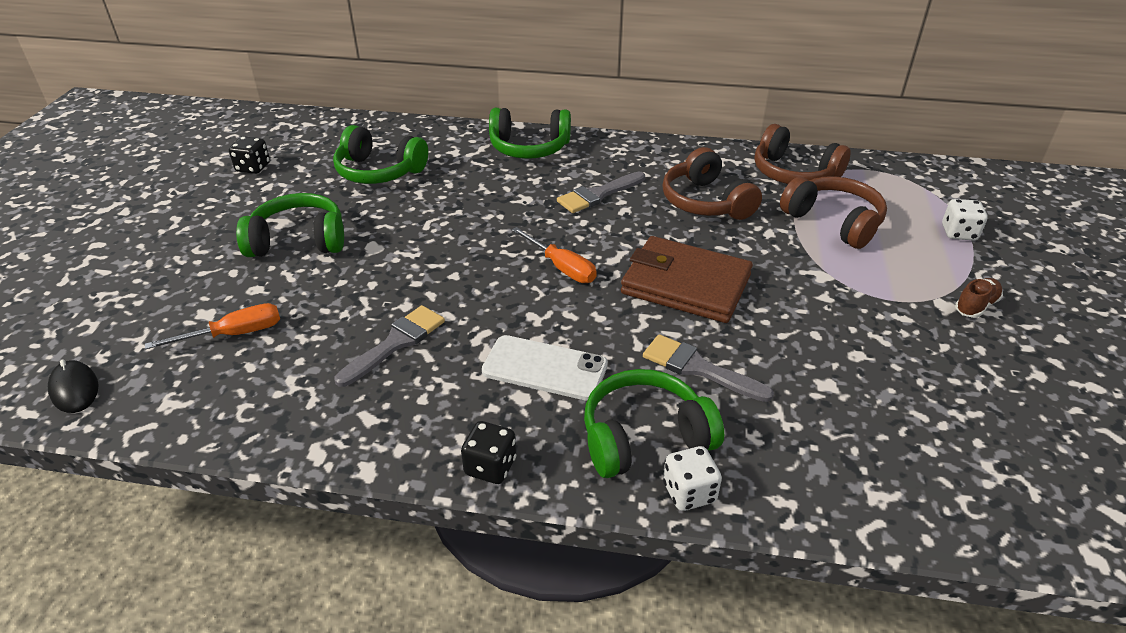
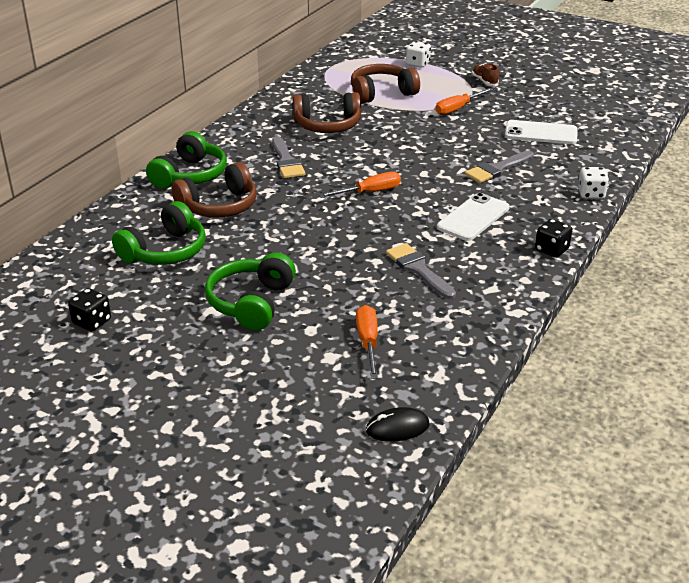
camera: 70 degrees left, 5 degrees down
(644, 437) = (546, 197): green headphones -> none
(686, 284) = (416, 154): brown wallet -> none
(793, 173) = (316, 89): brown headphones -> brown headphones (219, 206)
(854, 296) = (457, 109): none -> orange screwdriver
(855, 398) = (541, 133): none -> white phone

